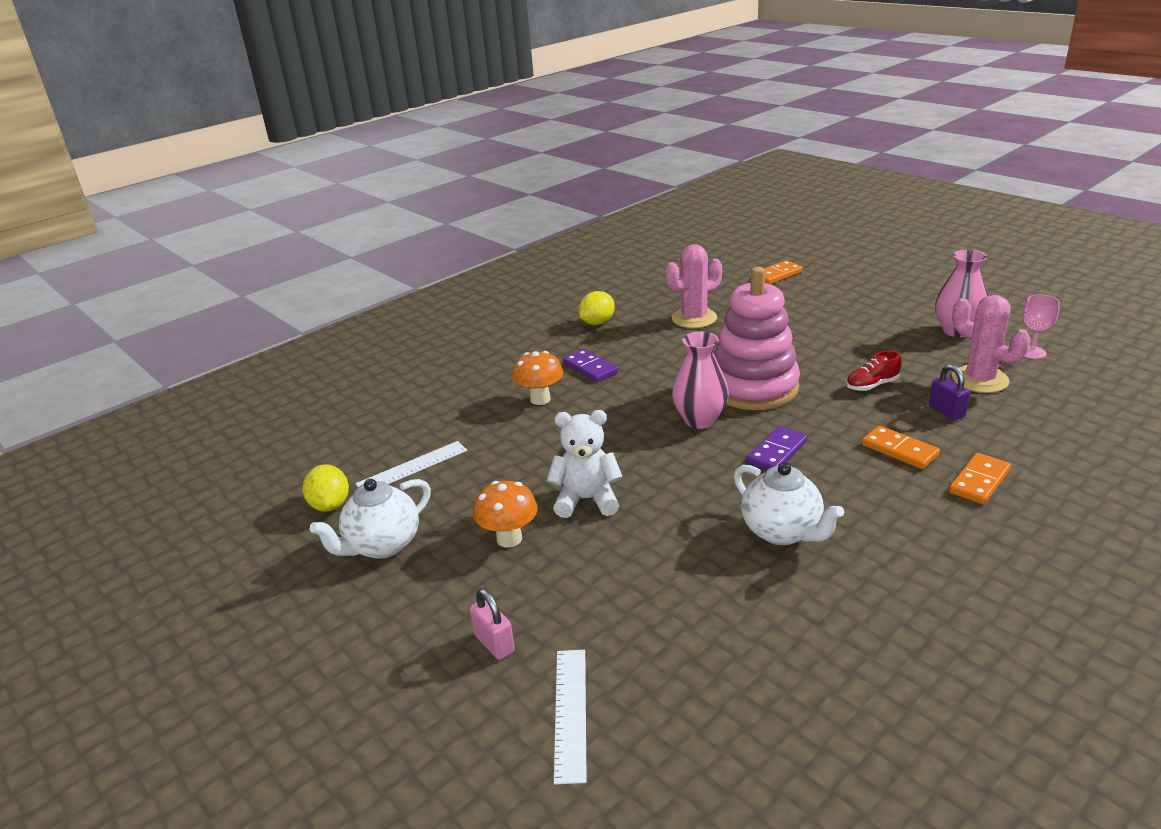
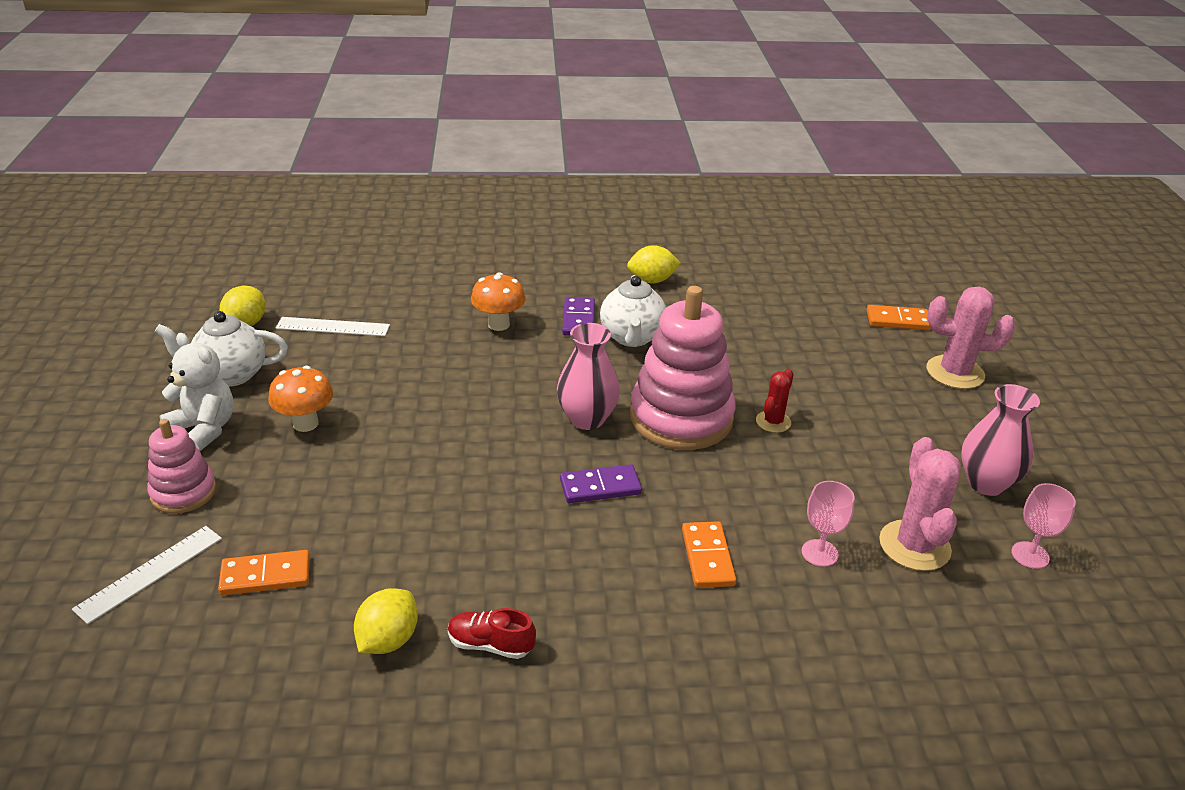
camera: 35 degrees right, 5 degrees up
(494, 643) = (183, 492): pink padlock -> pink stacking toy
(587, 500) = (399, 429): white teddy bear -> white teddy bear (204, 429)
(694, 318) = (741, 322): pink cactus -> pink cactus (955, 372)
(782, 532) = (488, 555): white teapot -> white teapot (632, 337)
(806, 361) = (773, 422): none -> red cactus
(813, 623) = (388, 640): none -> yellow lemon
(872, 385) = (792, 482): red shoe -> red shoe (490, 645)
(946, 411) = (819, 553): purple padlock -> pink goblet
(979, 481) = (728, 635): orange domino -> orange domino (265, 575)

